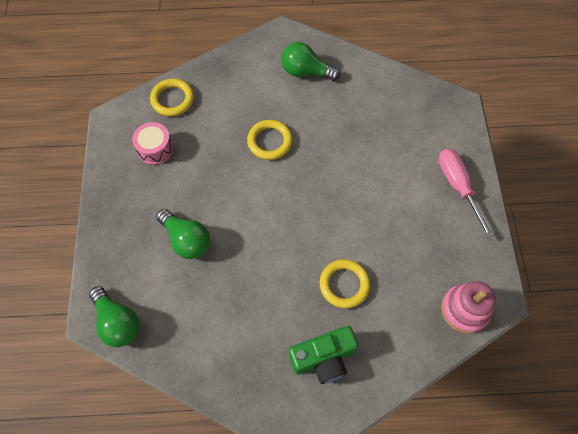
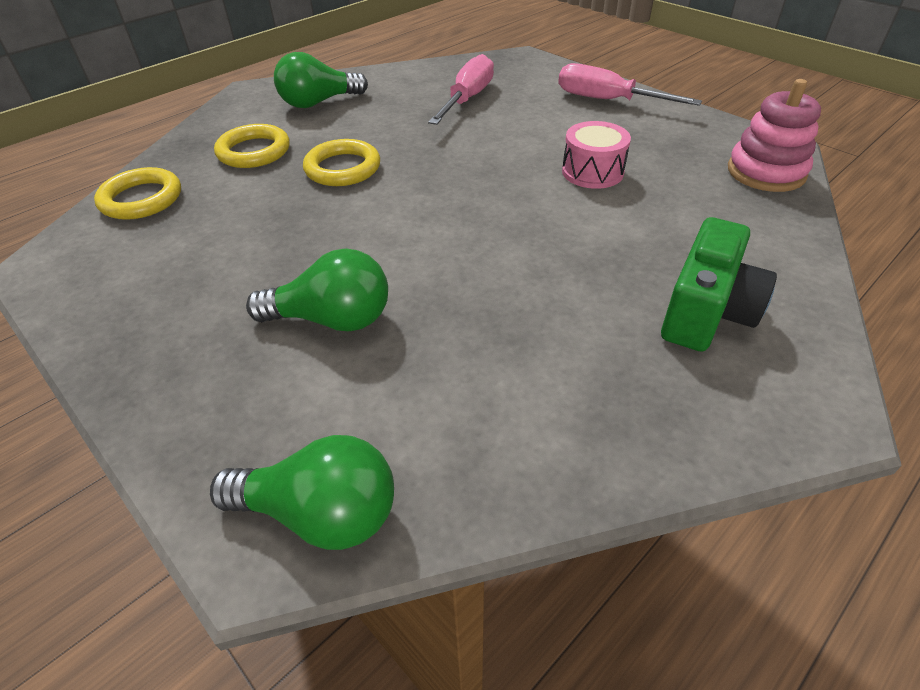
camera: 40 degrees left, 20 degrees down
(155, 149) = (162, 256): pink drum -> pink drum (592, 172)
(344, 284) = (617, 229): yellow ring -> yellow ring (254, 151)
(384, 126) = (467, 99): none -> pink screwdriver

